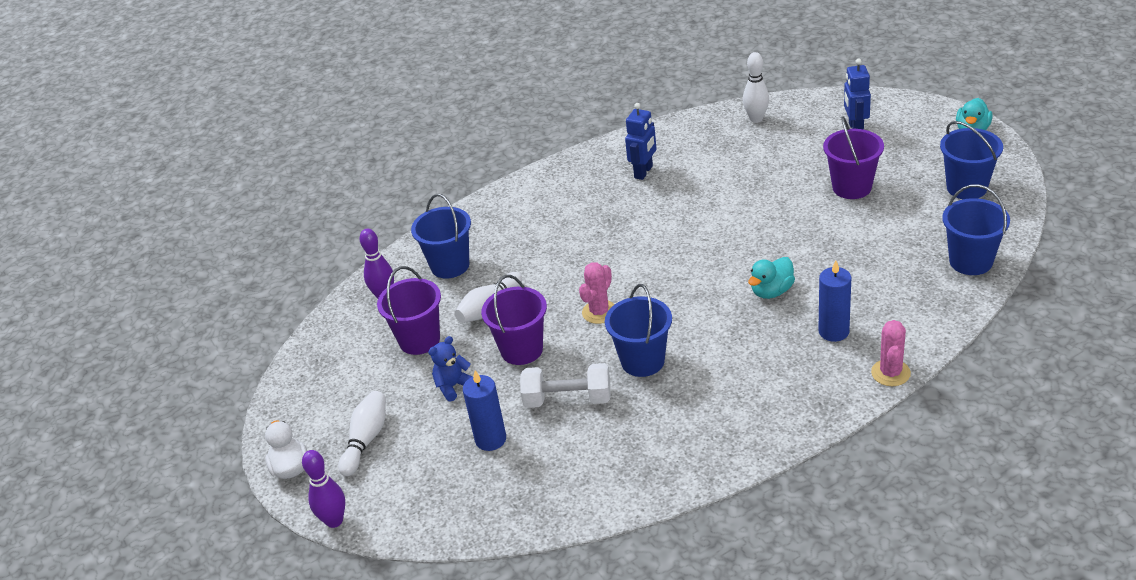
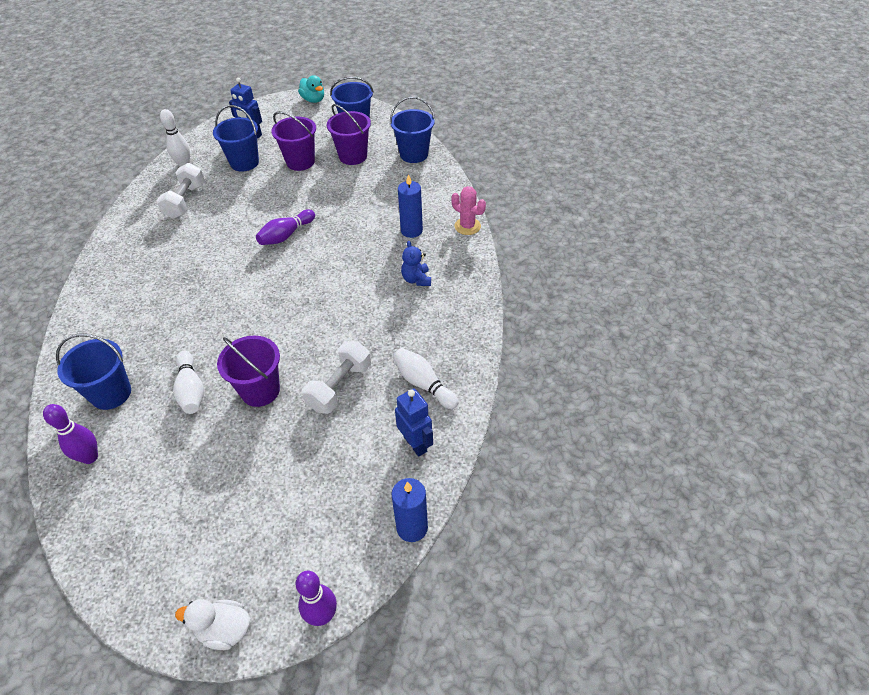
camera: 65 degrees left, 10 degrees up
(366, 440) = (250, 547): white bowling pin -> white bowling pin (423, 384)
(419, 340) = (174, 454): purple bucket -> purple bucket (353, 156)
(453, 386) = (252, 453): blue teddy bear -> blue teddy bear (416, 279)
(490, 439) = (334, 454): blue candle -> blue candle (412, 527)
(599, 312) = (272, 328): pink cactus -> none
(642, 361) = (344, 328): blue bucket -> blue bucket (244, 162)
(644, 172) = (160, 237): blue robot -> blue robot (415, 444)
(706, 154) = (185, 201): none -> white dumbbell
(729, 246) = (286, 235): none -> purple bowling pin
(771, 291) = (349, 238): turquoise duck -> none

